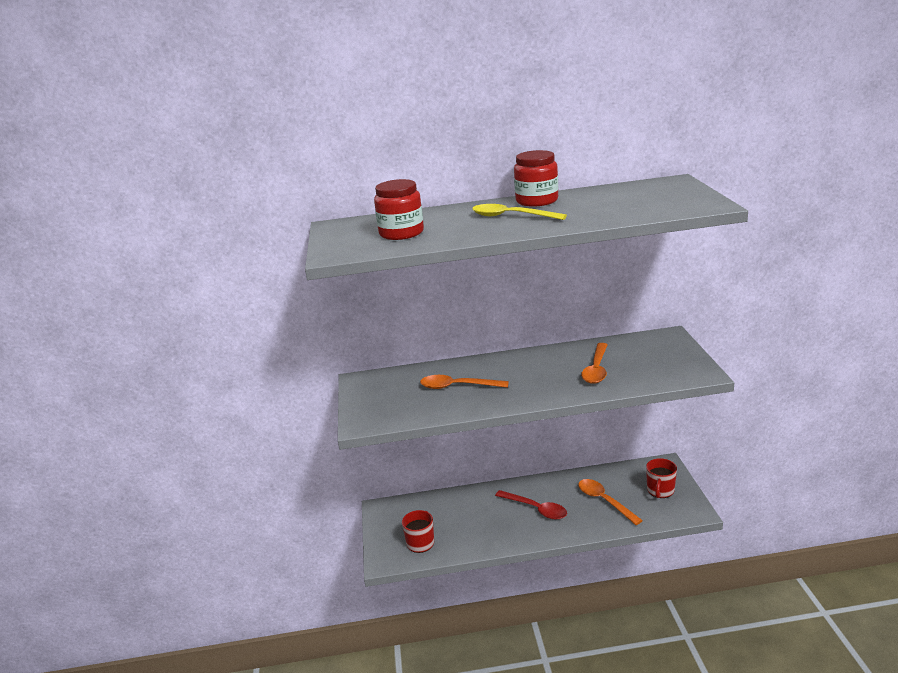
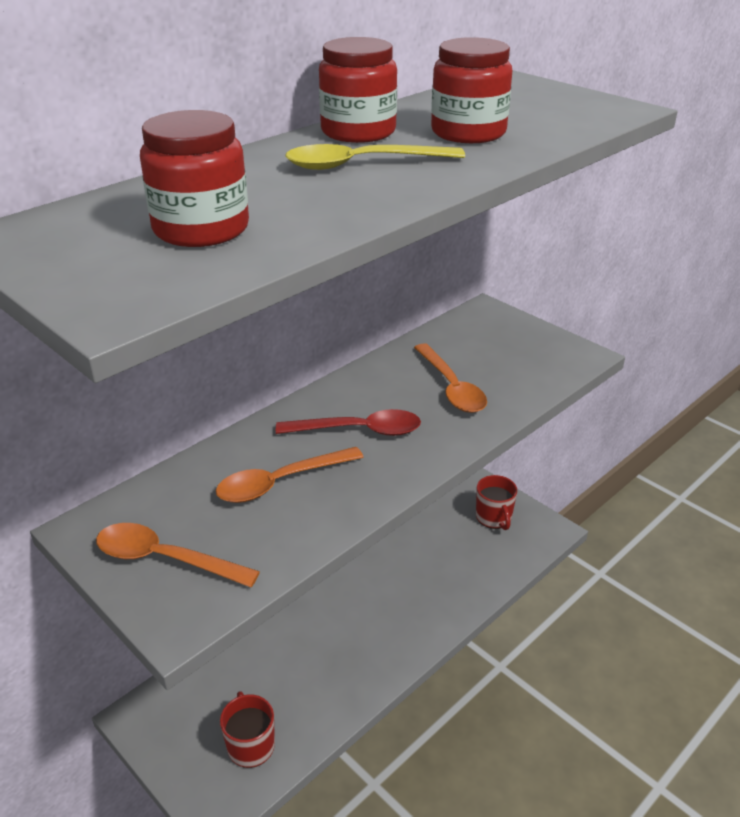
camera: 40 degrees left, 10 degrees up
(536, 509) = (370, 609): red spoon -> red spoon (359, 430)
(592, 208) = (468, 132): none -> red jar
(604, 501) = (444, 559): orange spoon -> orange spoon (165, 559)

